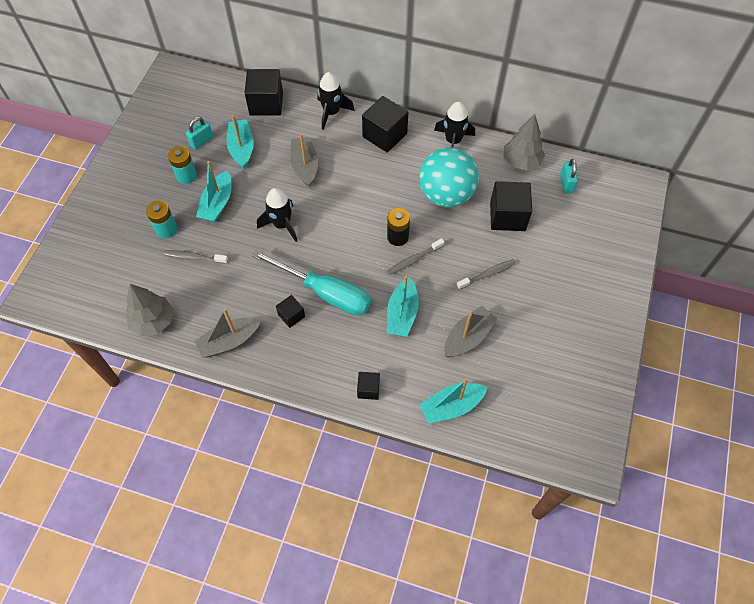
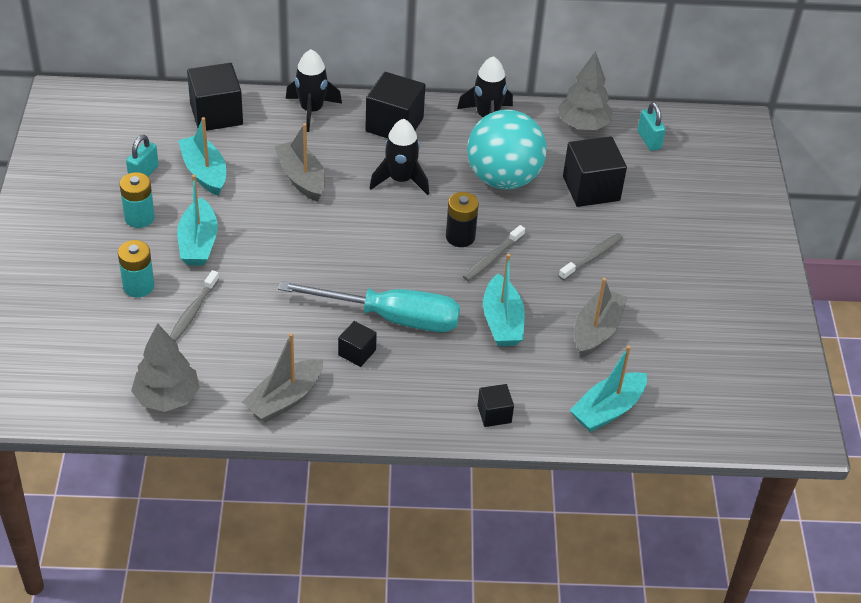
camera: 20 degrees left, 15 degrees down
(194, 257) = (193, 312): grey toothbrush -> grey toothbrush turned 60 degrees counterclockwise
(282, 225) = (299, 251): black rocket -> black rocket (400, 180)

